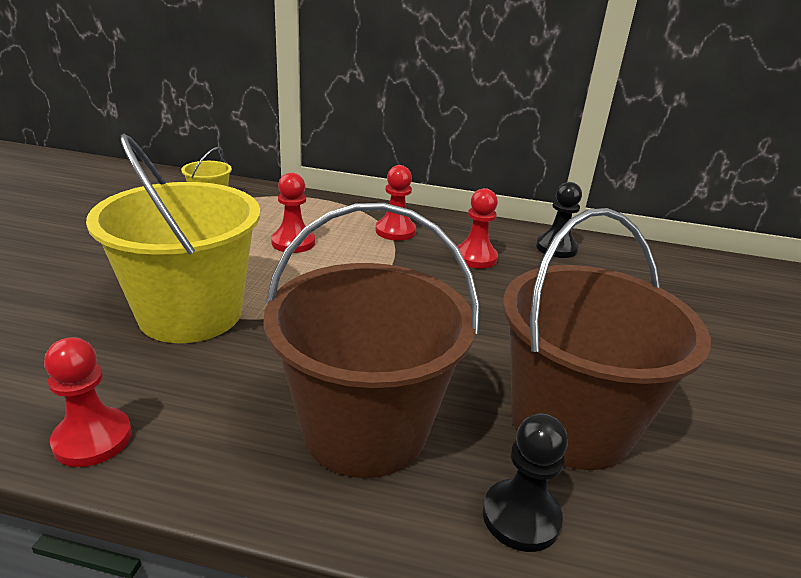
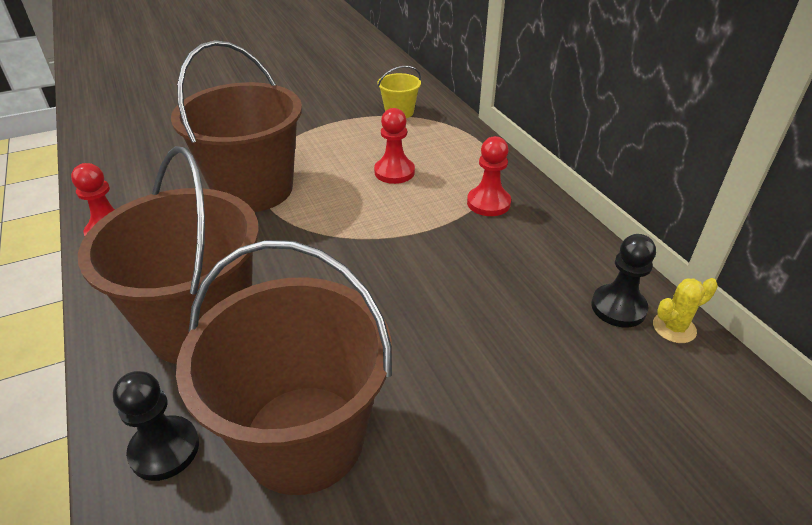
camera: 55 degrees right, 10 degrees up
(191, 313) = (253, 189): yellow bucket -> brown bucket
(475, 257) = (511, 265): red pawn -> none
(590, 243) = (674, 328): none -> yellow cactus

